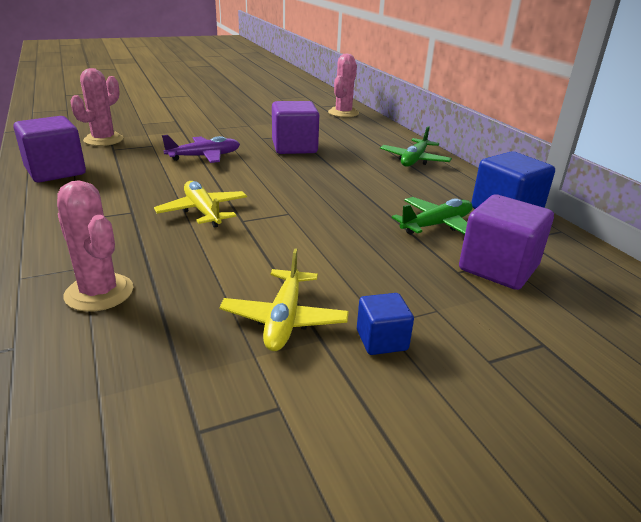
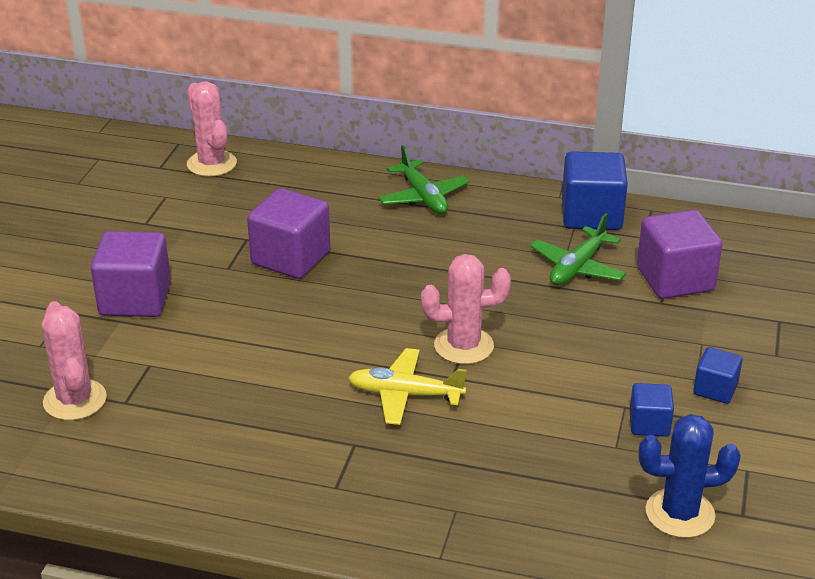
camera: 50 degrees left, 5 degrees up
(55, 171) = (159, 472): purple cube -> purple cube (135, 299)
(99, 293) = (516, 512): pink cactus -> pink cactus (464, 346)
(164, 383) = (680, 513): none -> blue cactus
(204, 156) = (243, 337): purple plane -> none
(284, 319) = (649, 424): yellow plane -> blue cube
(436, 225) = (577, 267): green plane -> green plane turned 150 degrees counterclockwise

